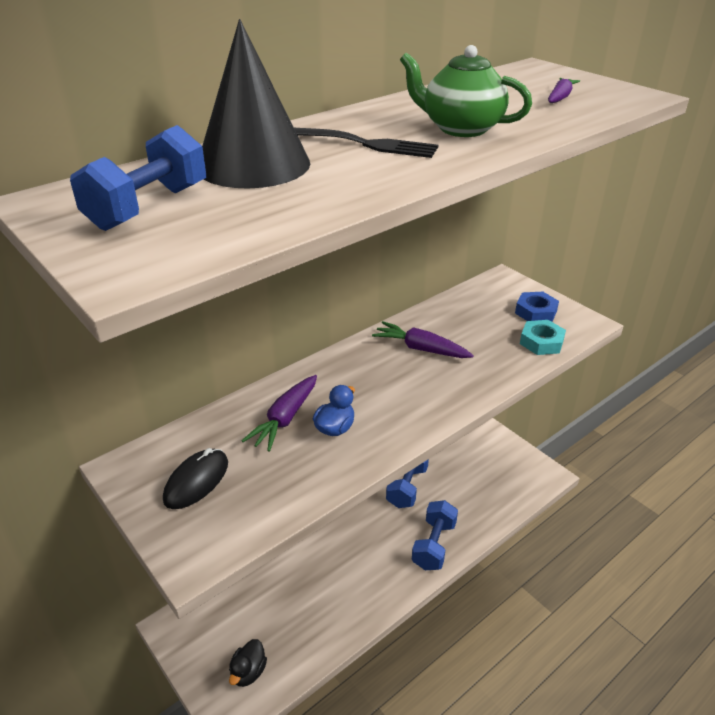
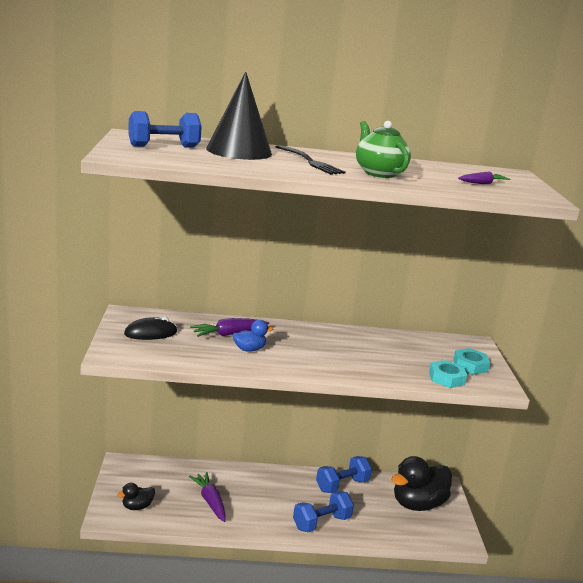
camera: 35 degrees right, 15 degrees down
(421, 349) = (356, 345): purple carrot -> purple carrot (210, 501)
(482, 462) = (417, 504): none -> black duck
(536, 312) = (470, 365): blue nut -> turquoise nut

